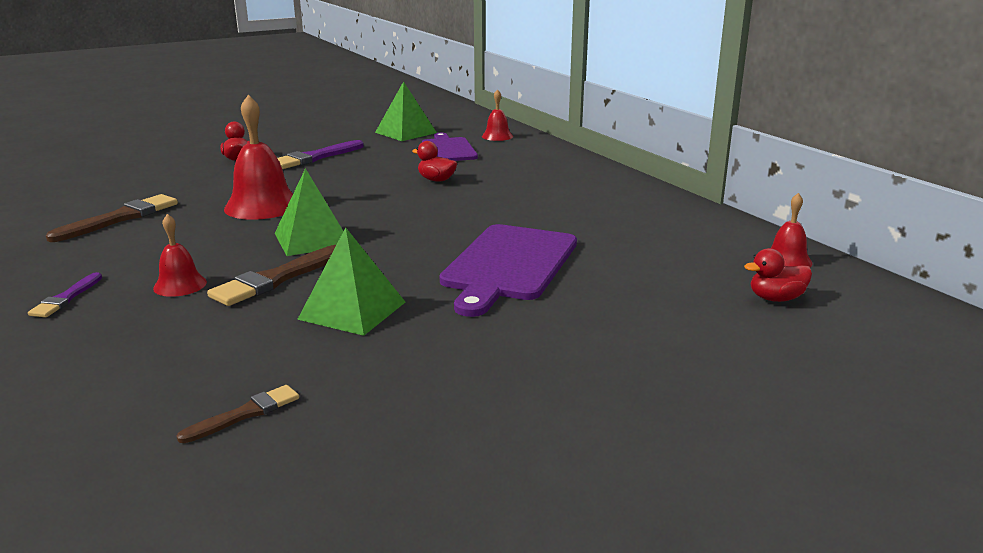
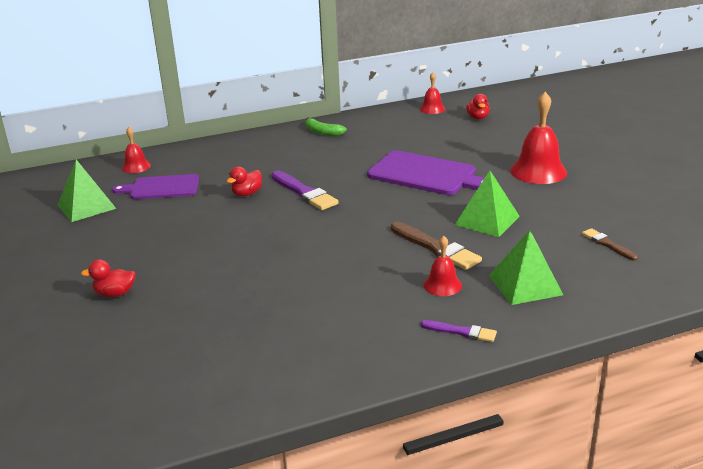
camera: 80 degrees left, 5 degrees up
(120, 218) = (281, 339): brown brush -> none
(262, 206) = (277, 266): red bell -> red bell (538, 171)
(312, 239) = (364, 239): green pyramid -> green pyramid (525, 285)
(315, 157) = (141, 249): purple brush -> purple brush (304, 193)
(634, 198) = (322, 132): none -> green banana

